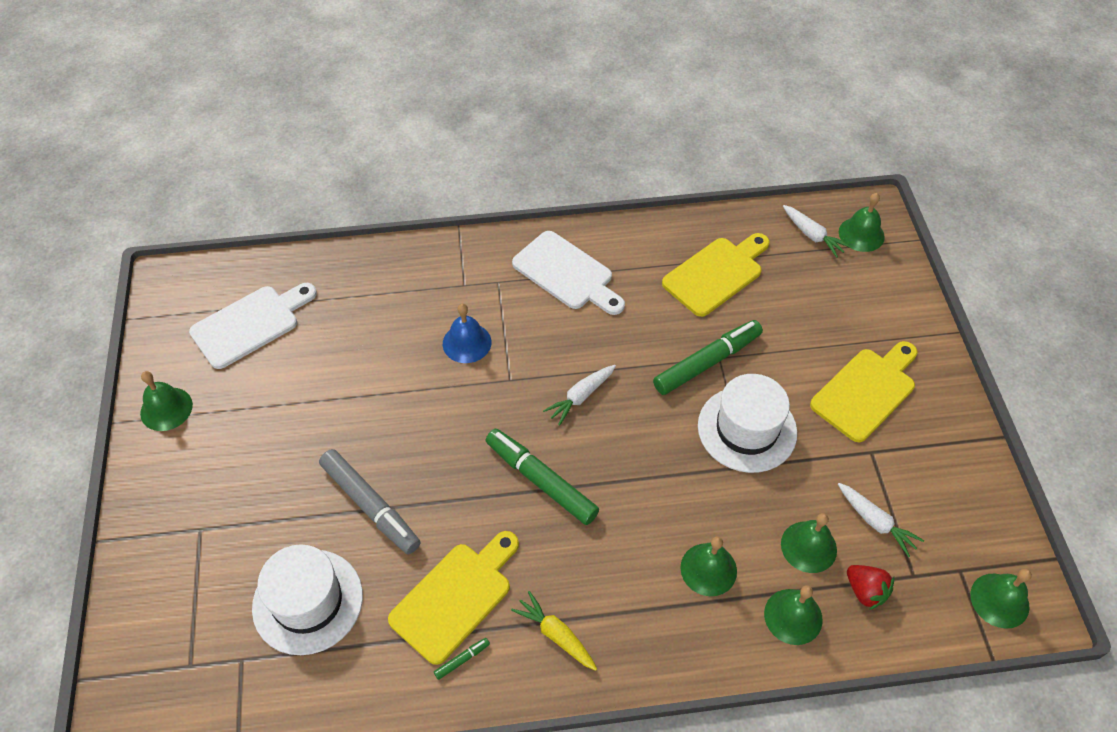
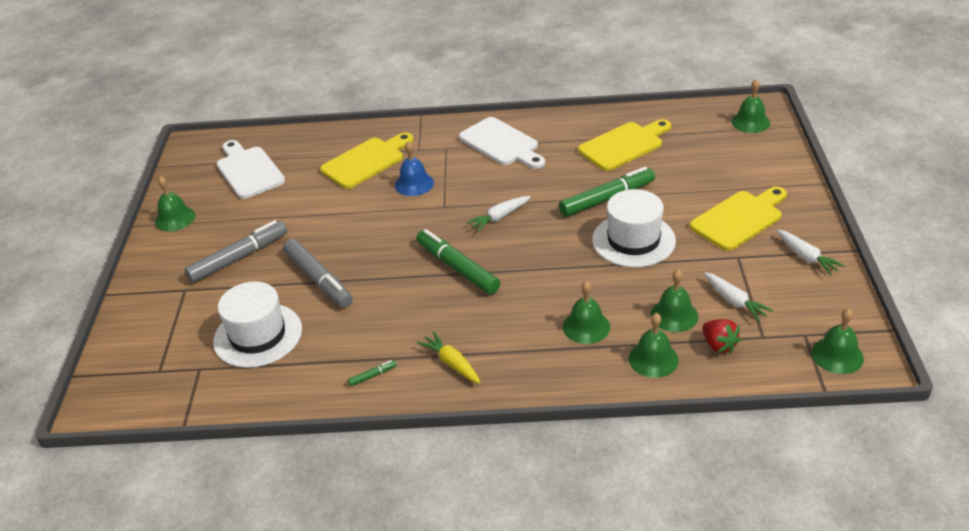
camera: 10 degrees right, 15 degrees down
(250, 324) = (248, 171): white cutting board -> white cutting board turned 90 degrees counterclockwise
(262, 473) = (239, 258): none -> grey marker
(455, 597) = (374, 337): yellow cutting board -> yellow cutting board (366, 161)
(812, 235) = (709, 122): white carrot -> white carrot (807, 257)

